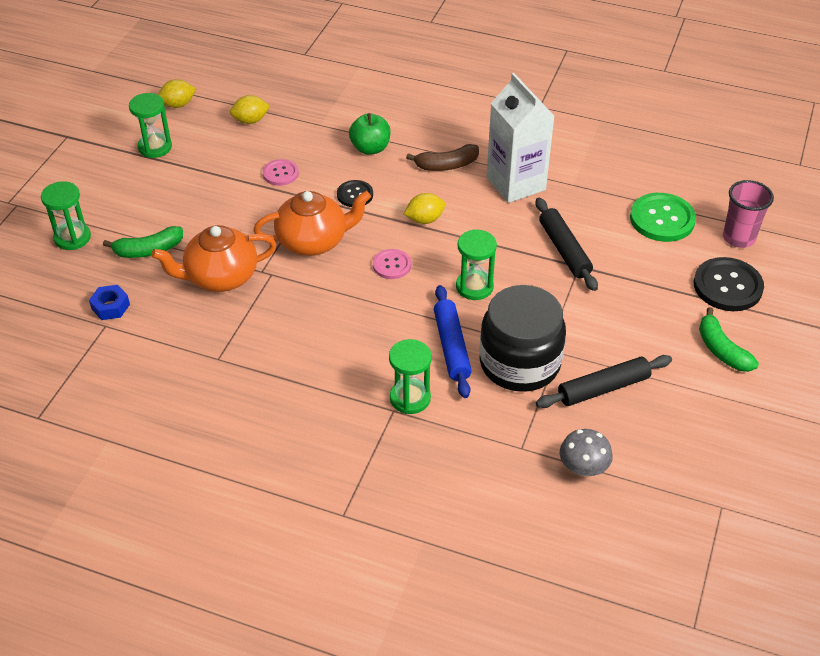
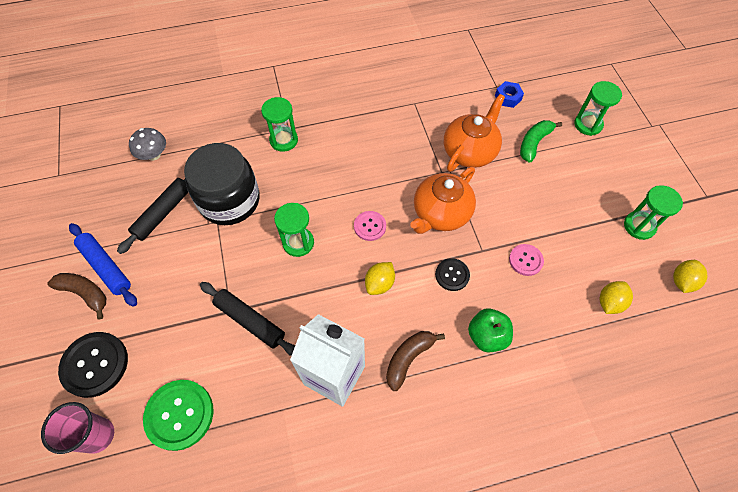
camera: 145 degrees right, 15 degrees up
(452, 346) = (282, 187): blue rolling pin -> blue rolling pin (106, 267)
(721, 350) = (85, 293): green banana -> brown banana

